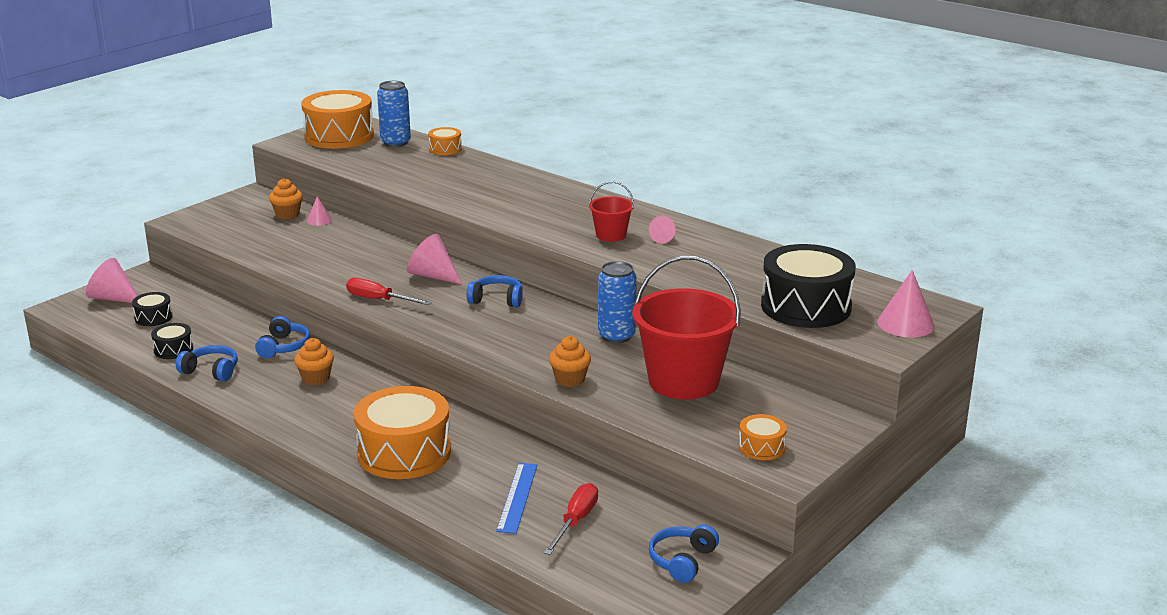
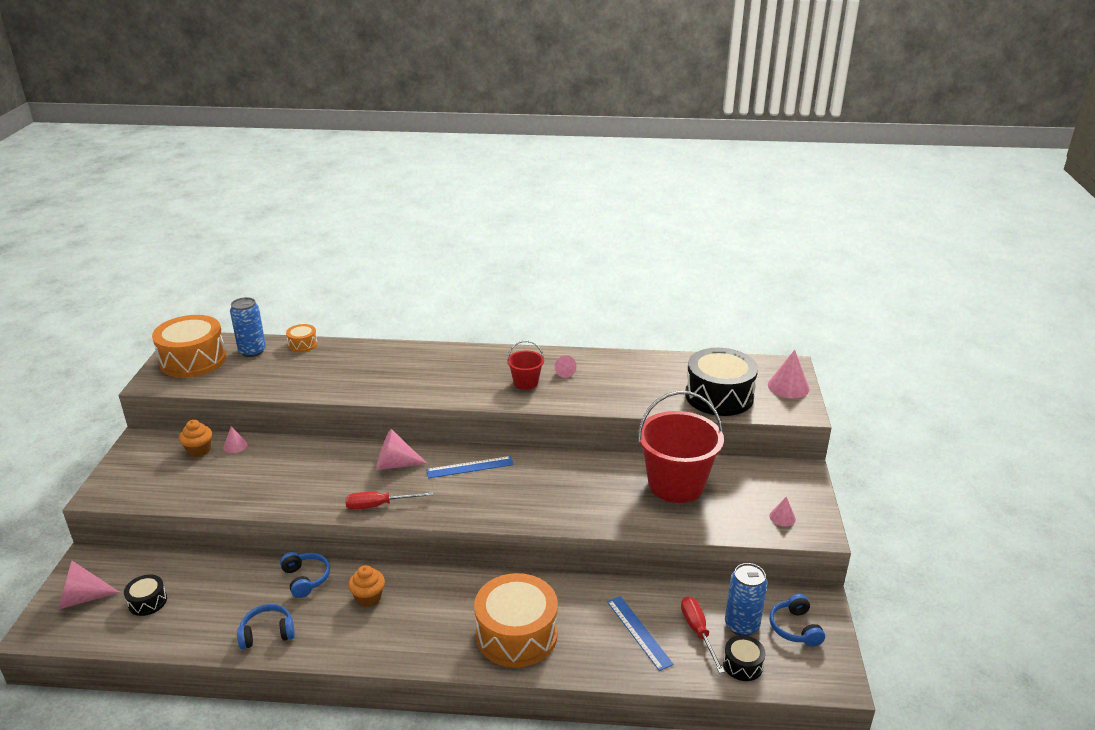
camera: 35 degrees left, 5 degrees up
(173, 349) = (206, 627): black drum -> black drum (742, 665)
(497, 300) = (470, 467): blue headphones -> blue ruler
(570, 380) = (604, 517): orange cupcake -> none
(616, 336) = (590, 464): blue can -> blue can (742, 625)
(761, 447) = (782, 517): orange drum -> pink cone

